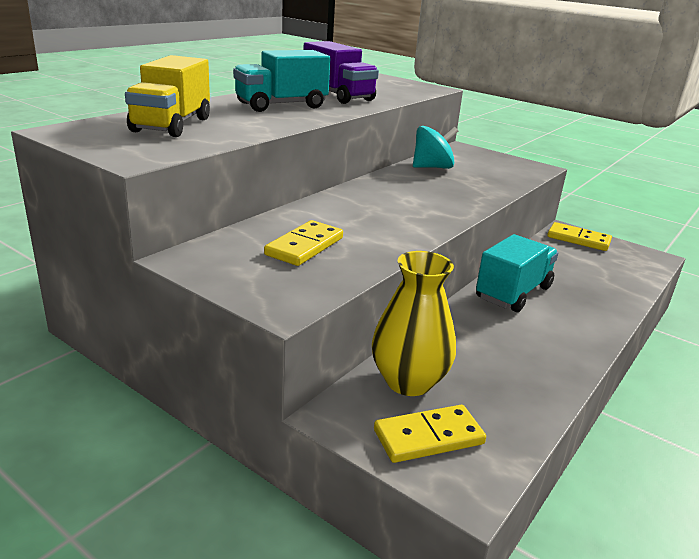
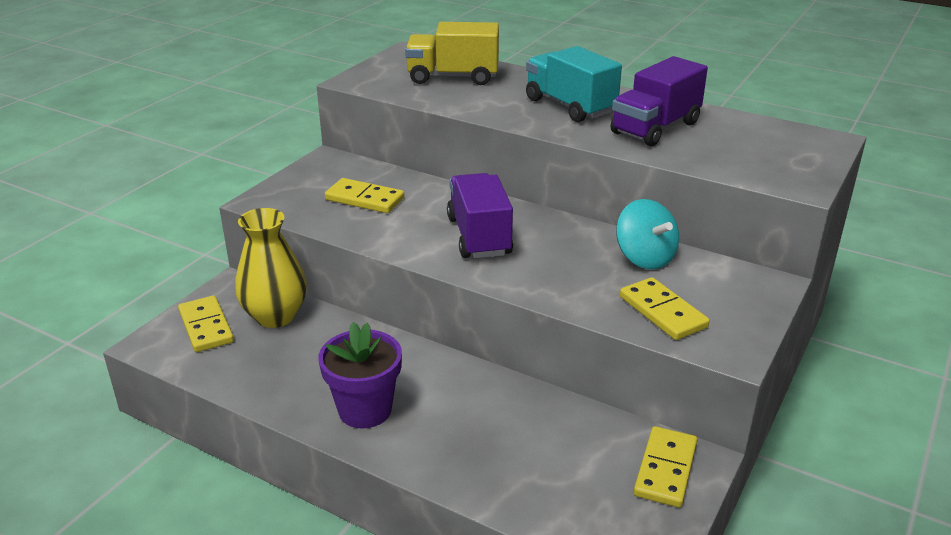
camera: 85 degrees right, 5 degrees up
(394, 208) = (479, 236): none -> purple truck
(500, 174) = (662, 312): none -> yellow domino
(513, 293) = (455, 386): turquoise truck -> none
(555, 335) = (365, 410): none -> purple flower pot

